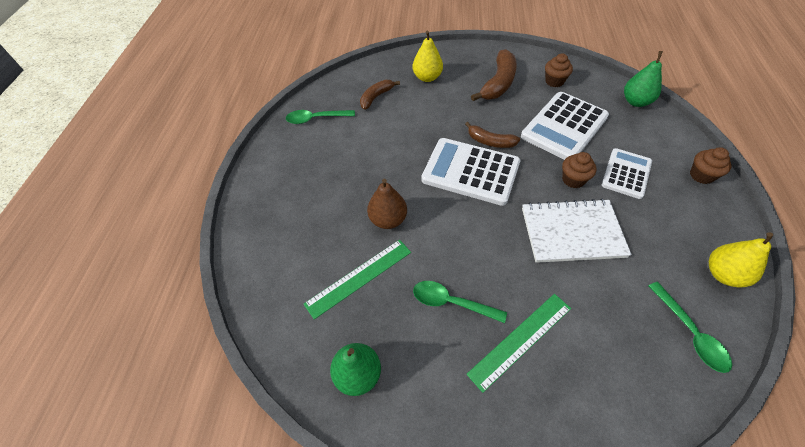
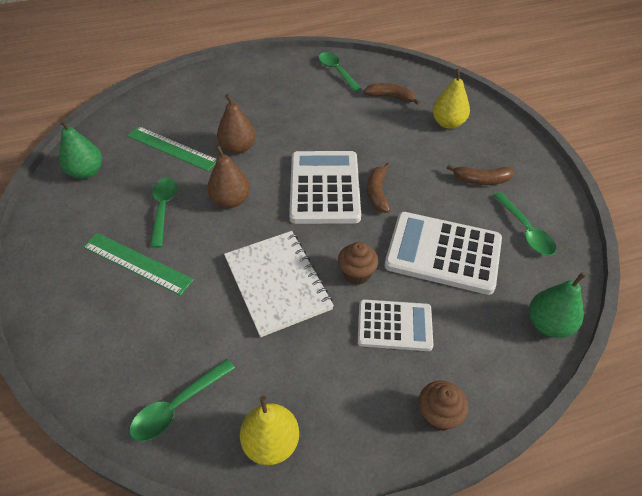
camera: 65 degrees right, 5 degrees down
(461, 242) = (231, 200): none -> brown pear
(498, 83) = (481, 180): brown banana -> brown banana, size x0.62
(554, 81) = (525, 230): brown cupcake -> green spoon

